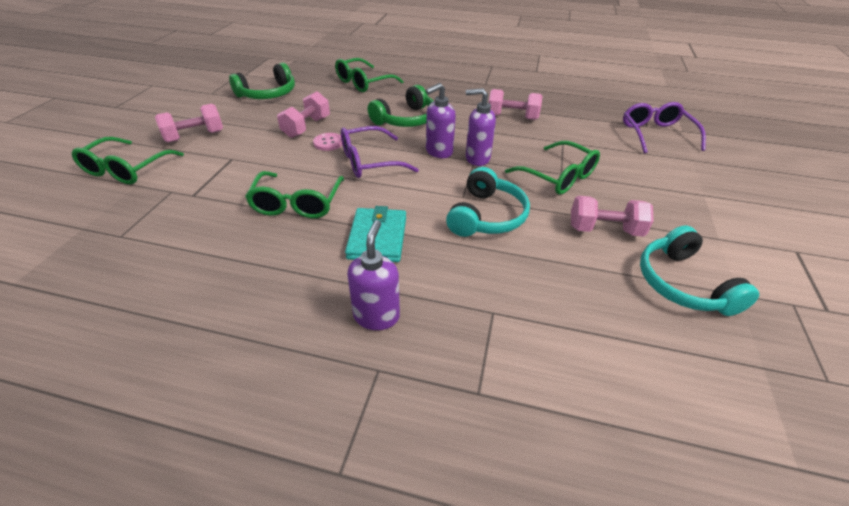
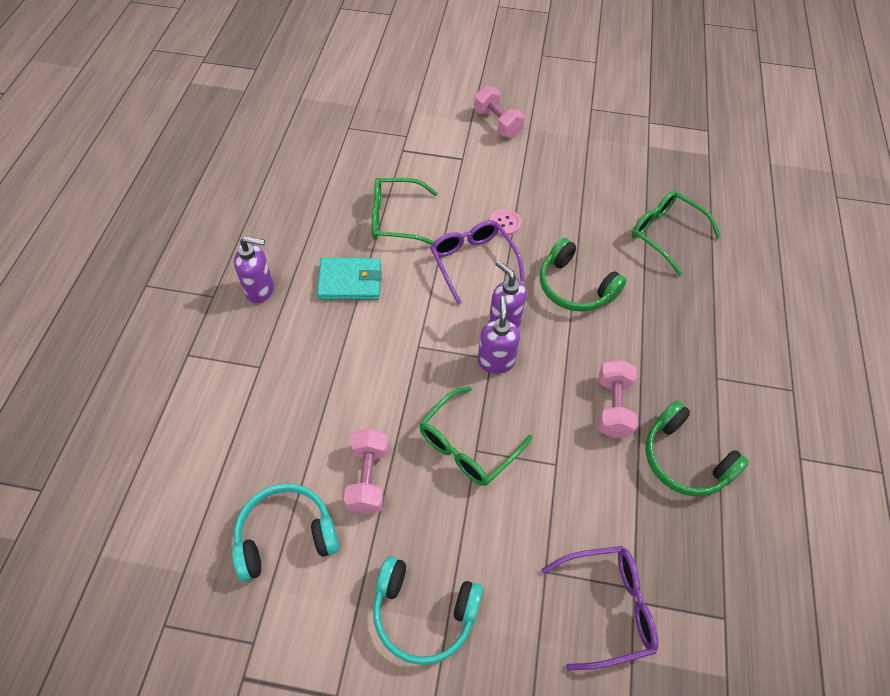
camera: 85 degrees right, 15 degrees up
(126, 169) = (435, 100): green glasses -> none
(268, 94) = (604, 153): green headphones -> green headphones (685, 459)
(306, 127) = (534, 200): pink dumbbell -> none
(486, 216) = (386, 367): turquoise headphones -> turquoise headphones (423, 613)

